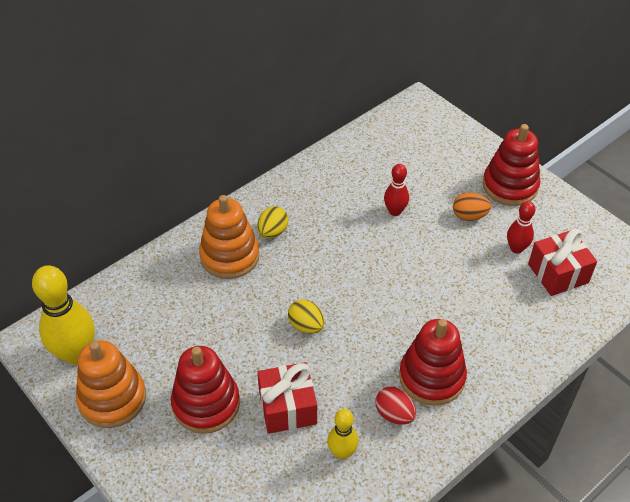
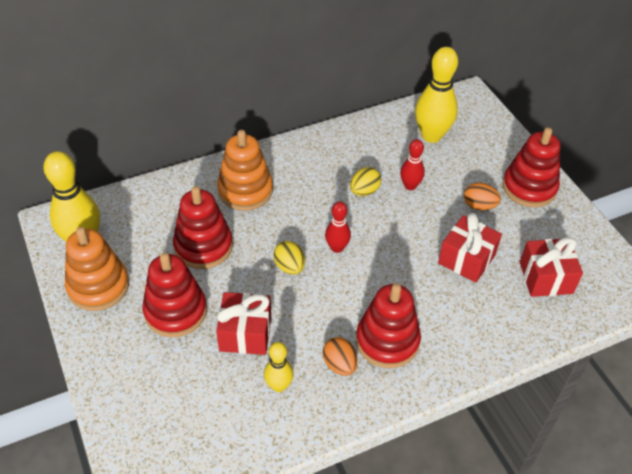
camera: 15 degrees right, 0 degrees up
(208, 327) = (203, 246): none -> red stacking toy
(272, 232) = (291, 178): yellow egg -> yellow egg (364, 191)
(394, 414) = (339, 365): red egg -> orange egg
(397, 154) = (431, 135): none -> yellow bowling pin
(477, 273) = (466, 259): none -> red gift
(516, 248) = (513, 245): red bowling pin -> red bowling pin (337, 248)

